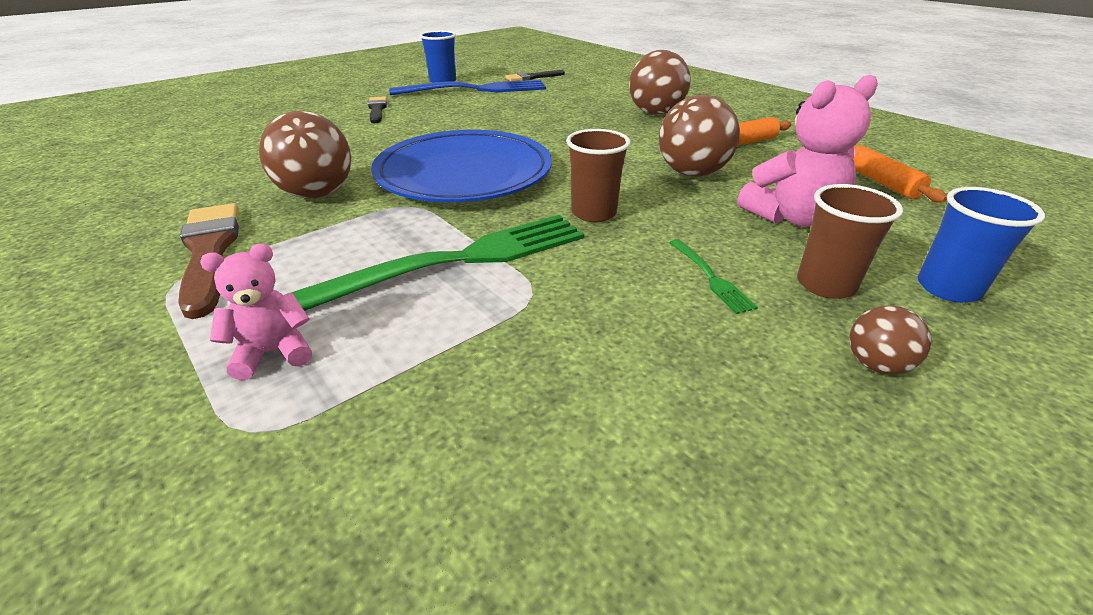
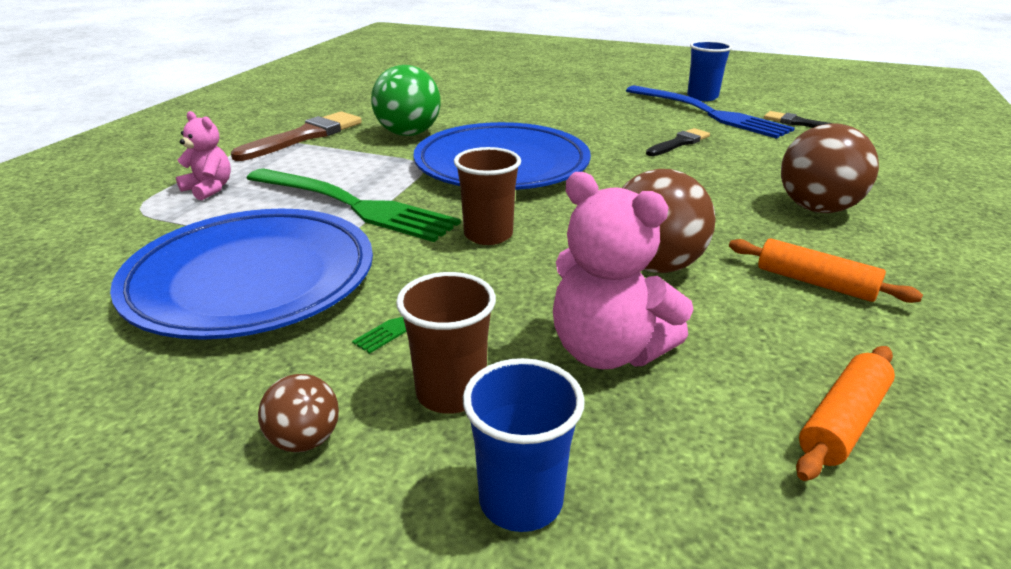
camera: 60 degrees right, 5 degrees down
(317, 194) = (408, 134): brown ball -> green ball
(377, 109) = (588, 99): black brush -> black brush (679, 143)
(576, 353) = (252, 280): none -> blue plate

